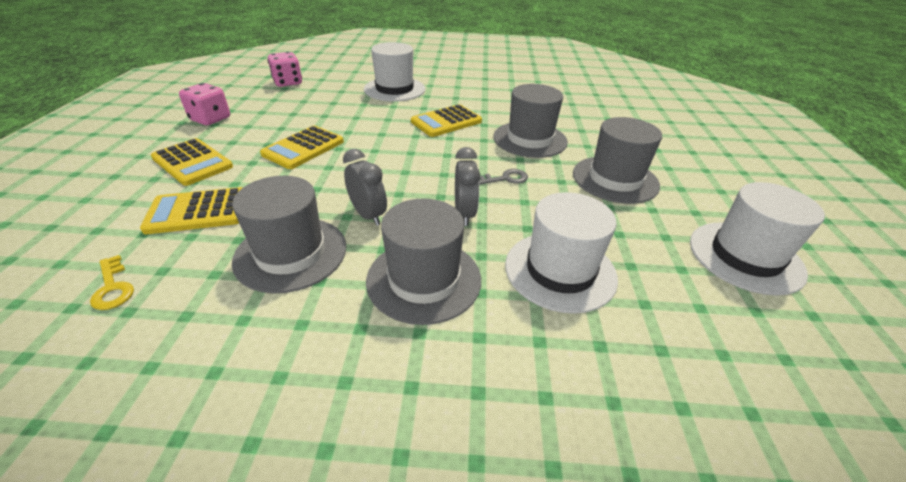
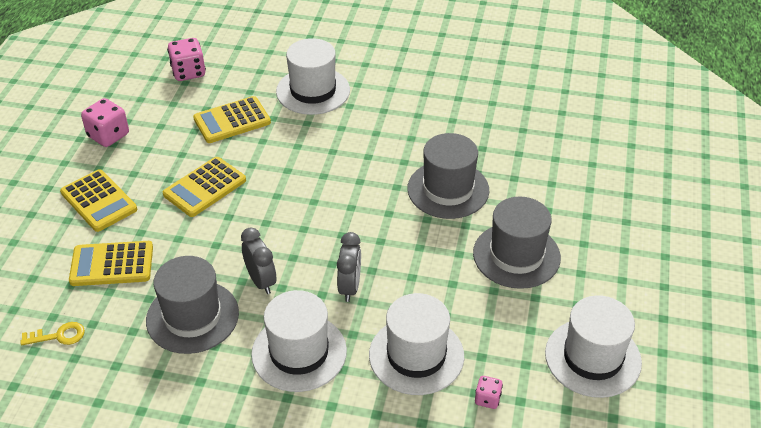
camera: 10 degrees right, 5 degrees up
(112, 287) = (58, 336): yellow key -> yellow key turned 75 degrees counterclockwise
(424, 279) = (299, 352): grey hat -> white hat
(446, 122) = (362, 154): yellow calculator -> yellow calculator (232, 121)
(505, 179) = (402, 246): grey key -> none
(663, 309) = (487, 399): none -> pink dice

